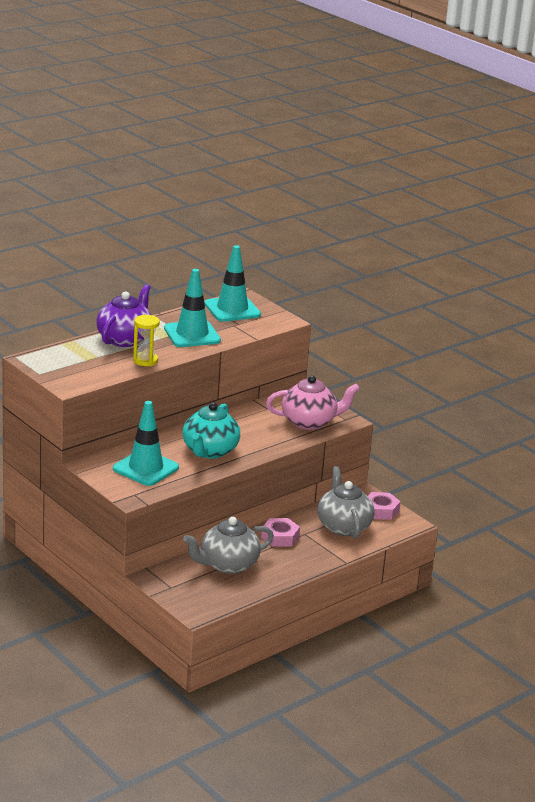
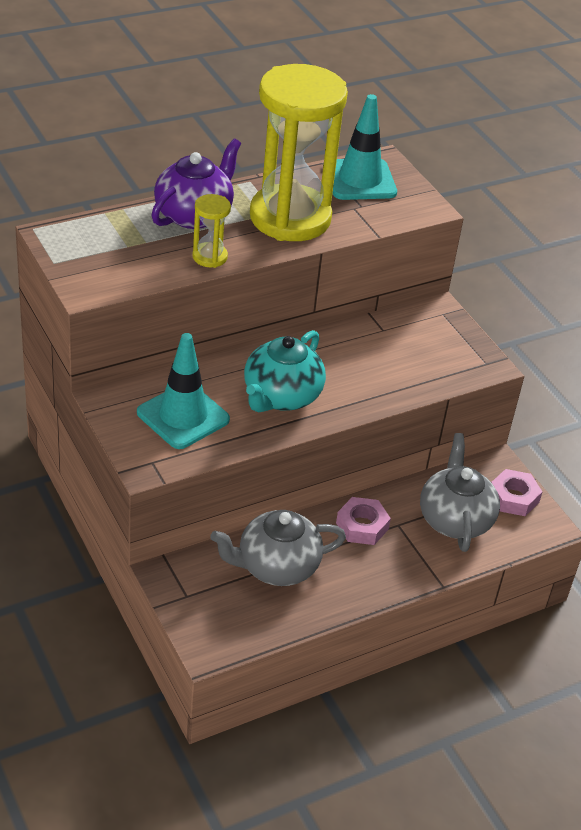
camera: 10 degrees right, 15 degrees up
(192, 334) = (290, 218): turquoise traffic cone -> yellow hourglass
(309, 422) = (435, 362): pink teapot -> none

